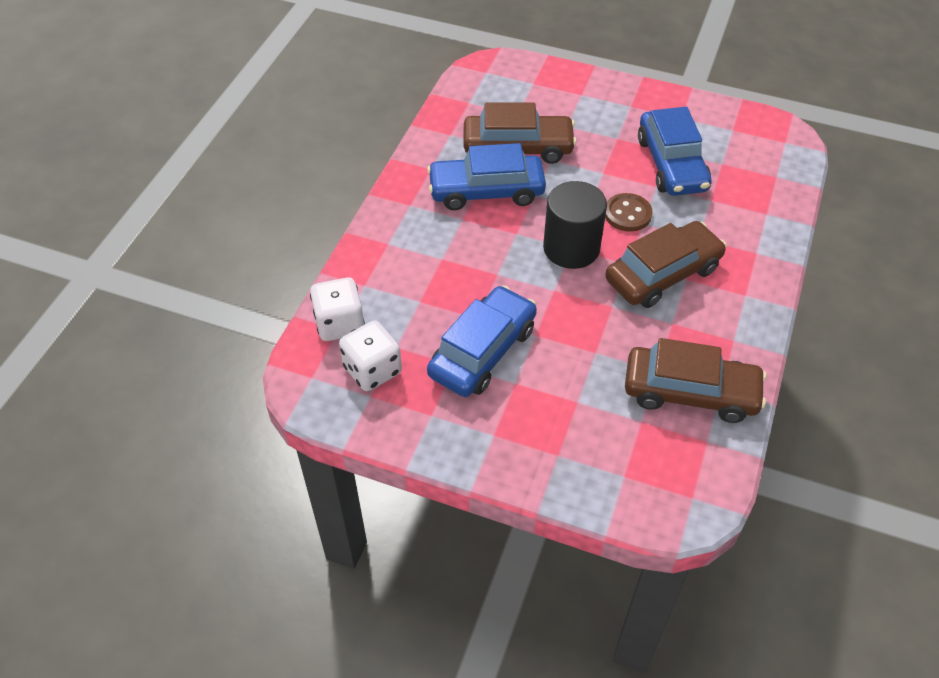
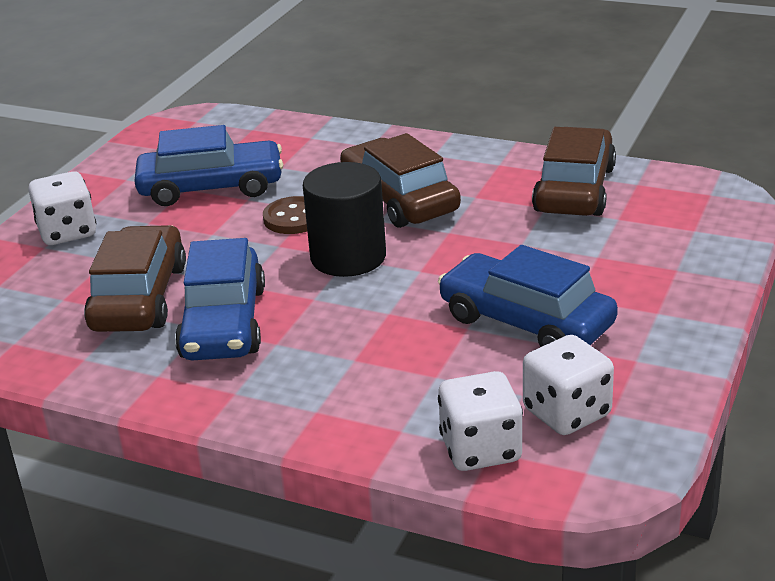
camera: 85 degrees left, 20 degrees down
(600, 101) = (67, 232): none -> white dice

